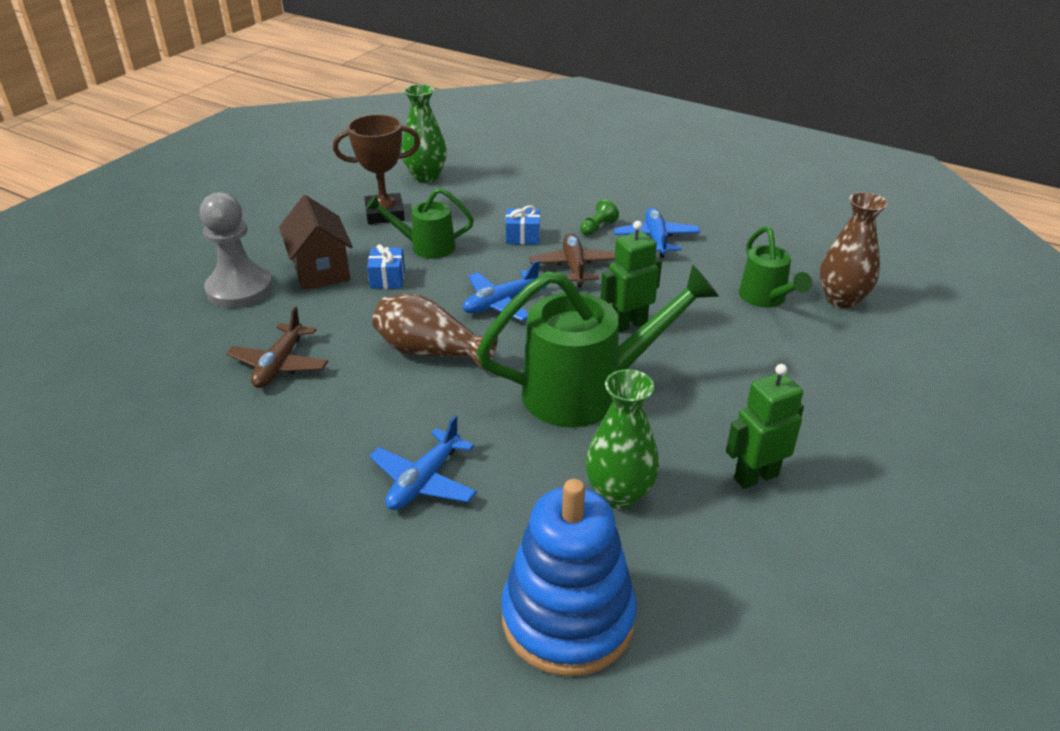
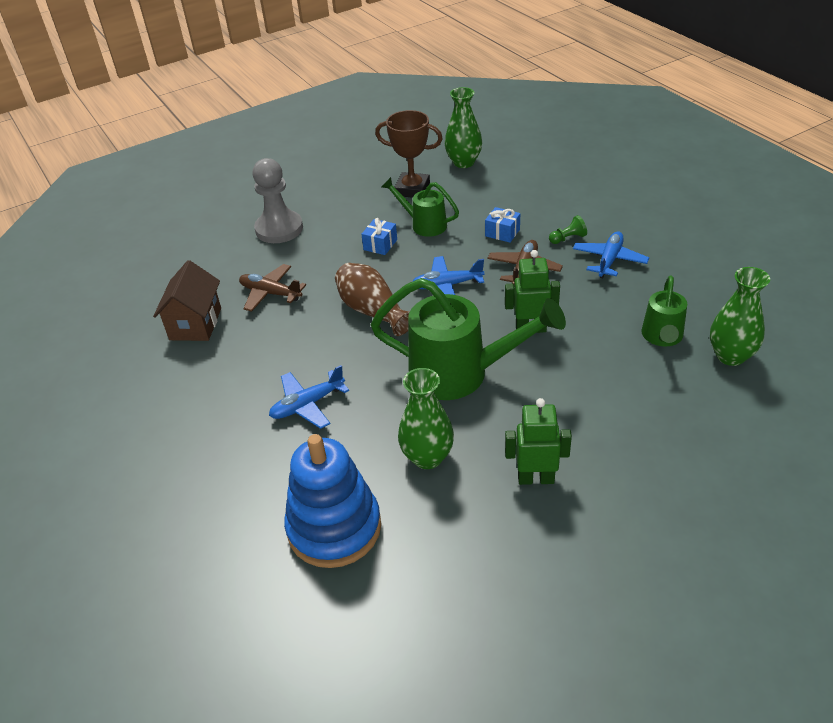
camera: 30 degrees right, 5 degrees up
(279, 364) = (270, 293): brown plane -> brown plane turned 75 degrees clockwise
(321, 270) = (339, 227): brown house -> brown house (195, 324)
(841, 299) = (730, 356): brown vase -> green vase

